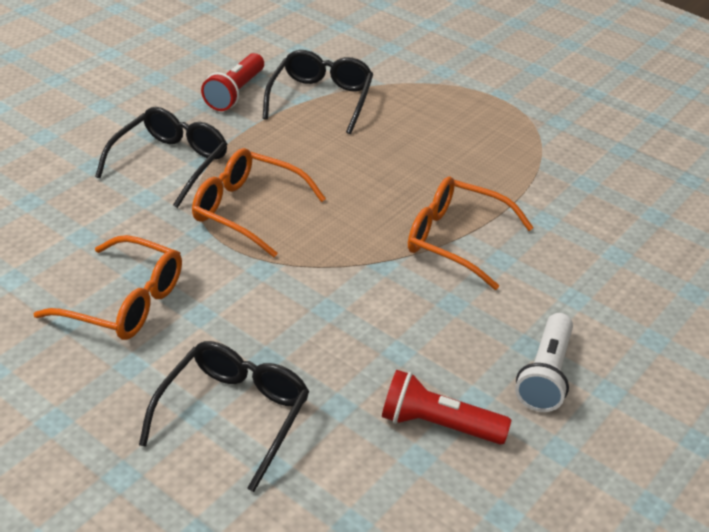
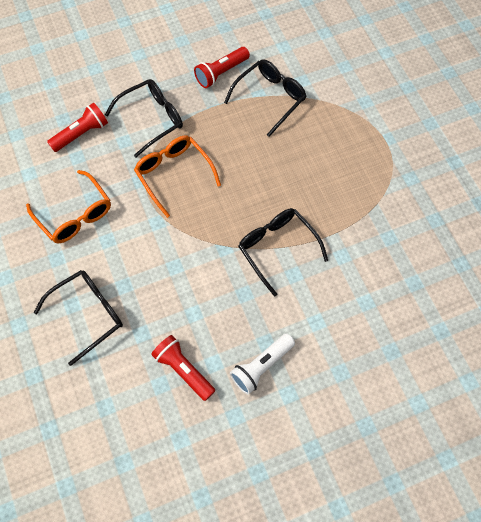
camera: 30 degrees right, 25 degrees up
(71, 208) = (81, 134): none -> red flashlight
(457, 240) = (278, 249): orange glasses -> black glasses

